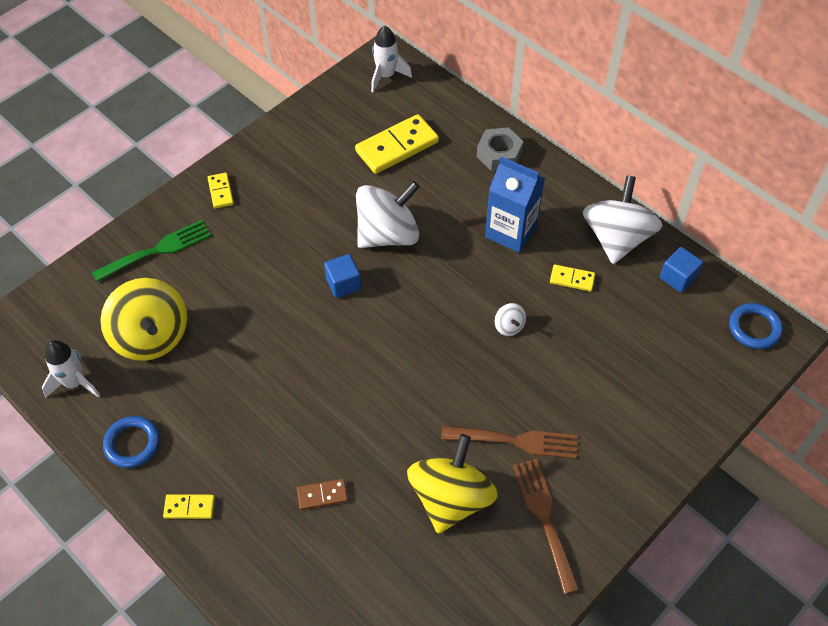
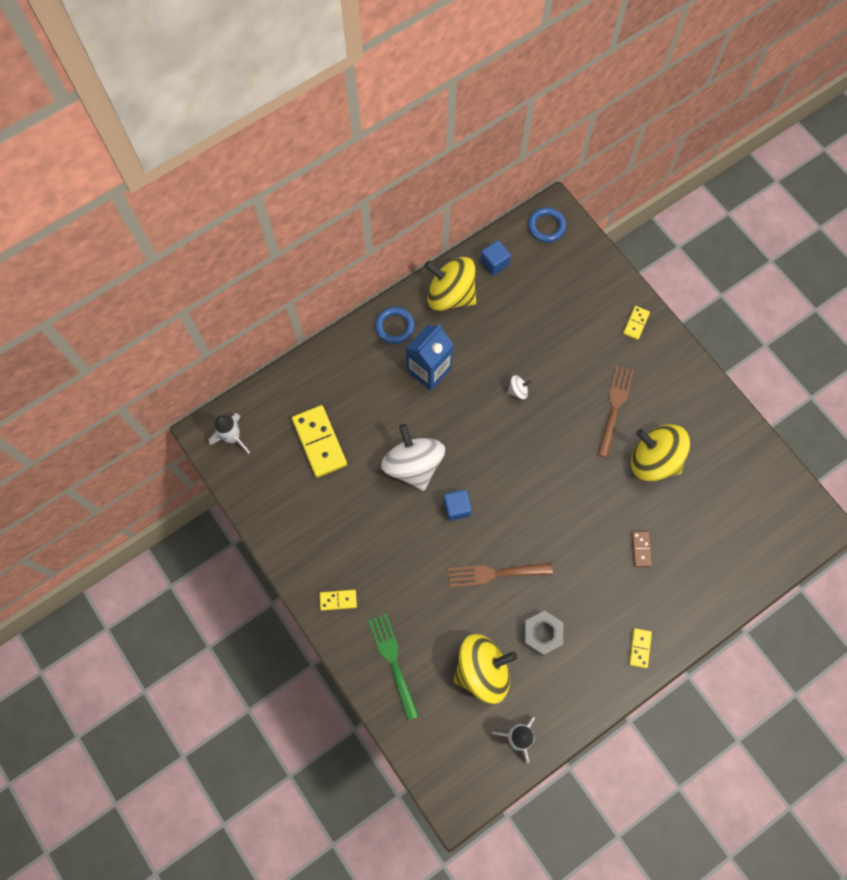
camera: 80 degrees left, 15 degrees up
(132, 444) = (580, 690): blue ring -> blue ring (395, 327)
(499, 154) = (347, 362): grey nut -> grey nut (542, 634)
(544, 518) = (675, 401): brown fork -> brown fork (494, 574)
(572, 279) = (483, 336): yellow domino -> yellow domino (636, 323)
(617, 238) = (450, 295): white spinning top -> yellow spinning top

